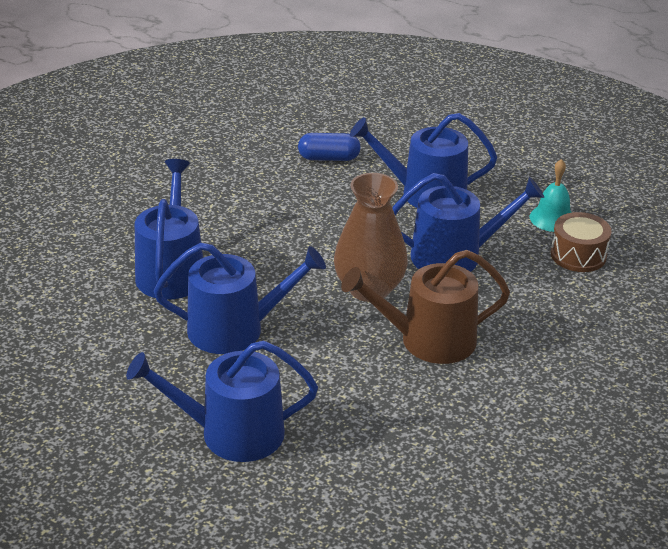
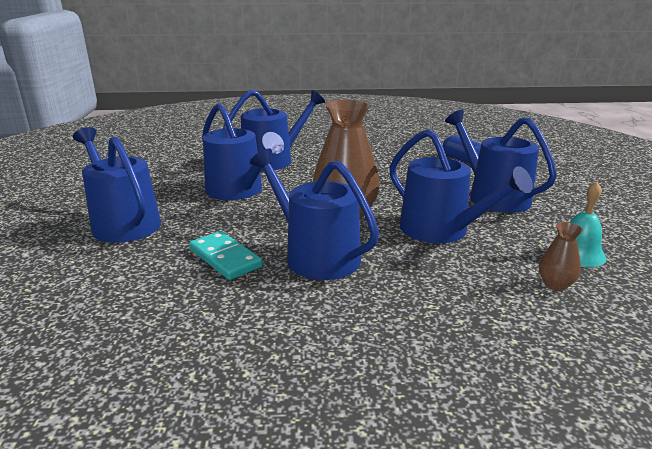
camera: 55 degrees right, 10 degrees down
(381, 392) = (225, 258): none -> turquoise domino
(428, 340) = (316, 255): brown watering can -> blue watering can
(578, 255) = (555, 284): brown drum -> brown vase

